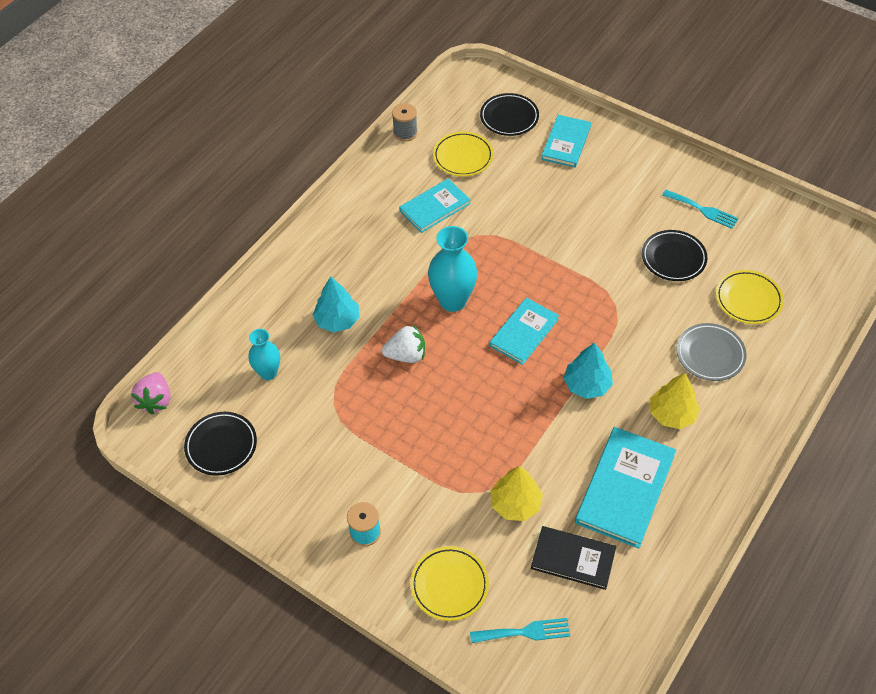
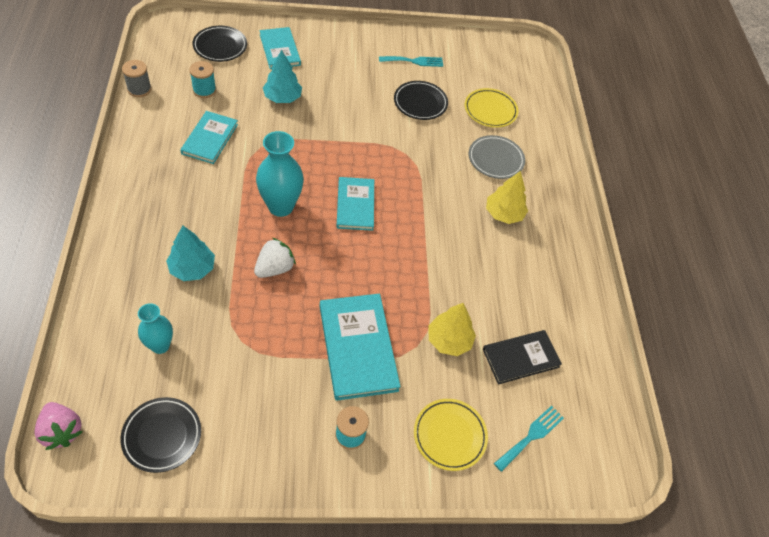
camera: 45 degrees left, 0 degrees up
(463, 157) = (204, 90): yellow plate -> turquoise spool
(587, 385) = (431, 222): turquoise tree -> turquoise tree (282, 98)
(625, 488) = (515, 284): turquoise book -> turquoise book (358, 347)

